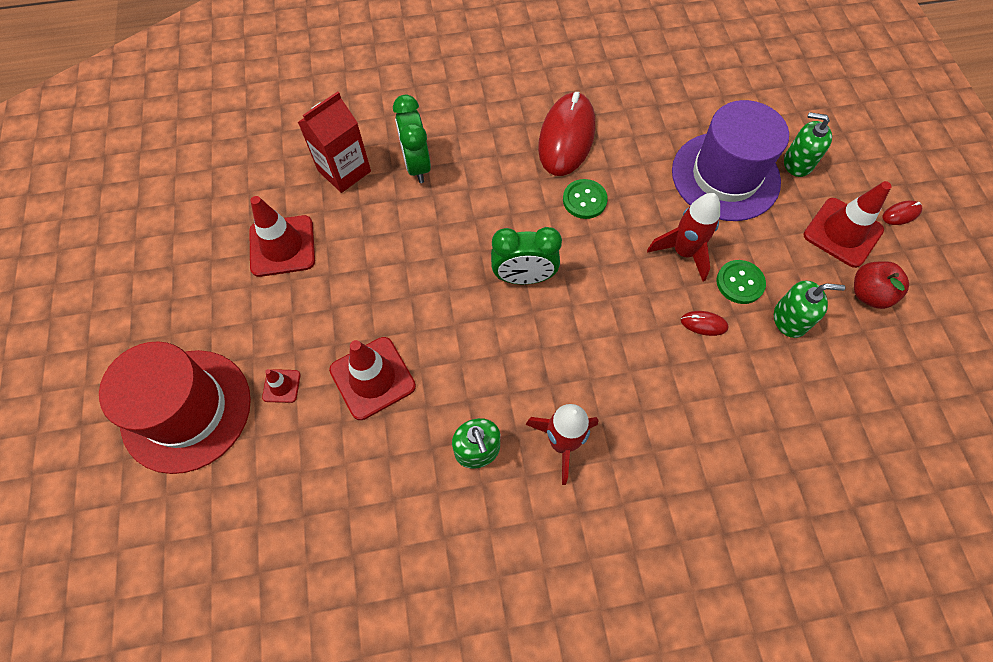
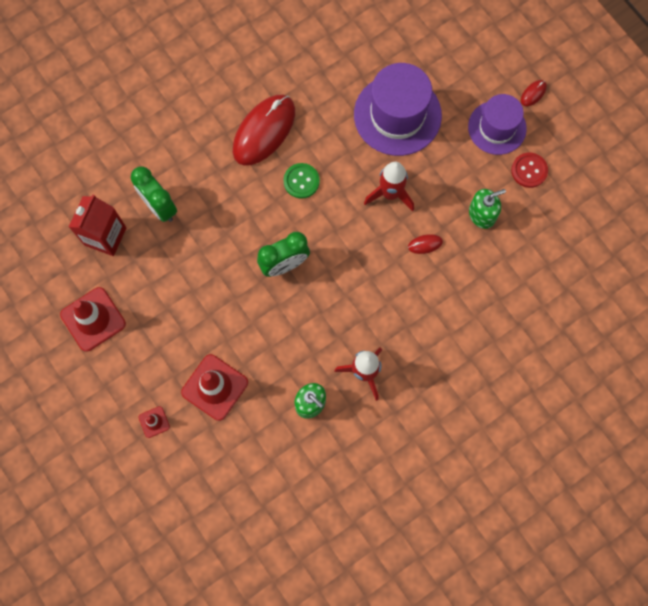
camera: 25 degrees left, 10 degrees up
(186, 410) = (97, 469): red hat -> none
(566, 137) = (264, 131): red mouse -> red mouse turned 45 degrees clockwise
(740, 283) = (438, 201): green button -> none
(798, 163) = (446, 80): green soap dispenser -> none
(842, 232) = (497, 127): red traffic cone -> purple hat
(868, 294) = (529, 170): red apple -> red button

